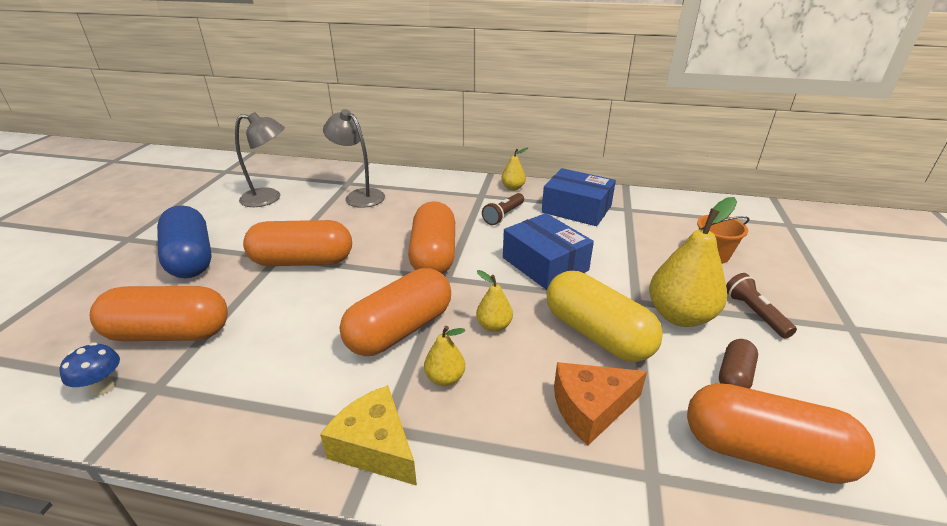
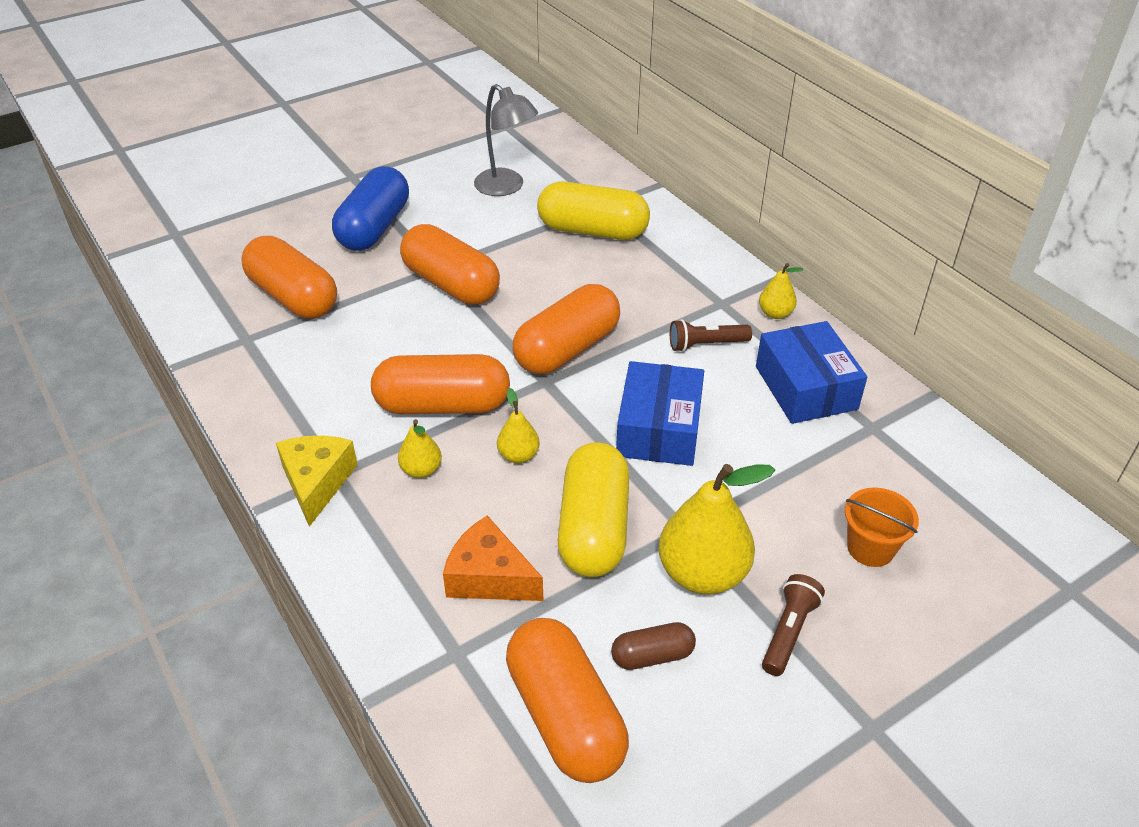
camera: 45 degrees right, 10 degrees up
(103, 387) = (220, 317): blue mushroom -> none
(359, 196) = (592, 231): grey lamp -> yellow capsule

